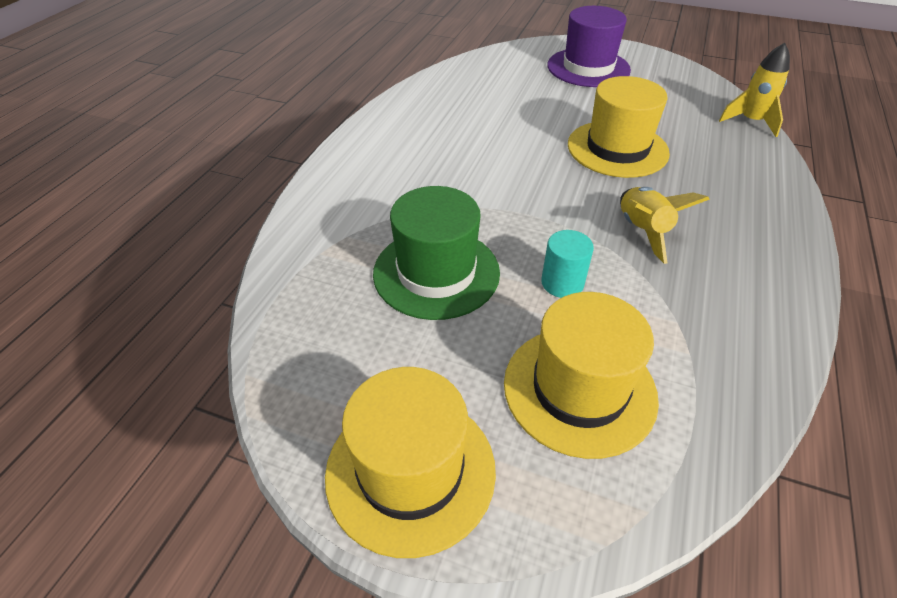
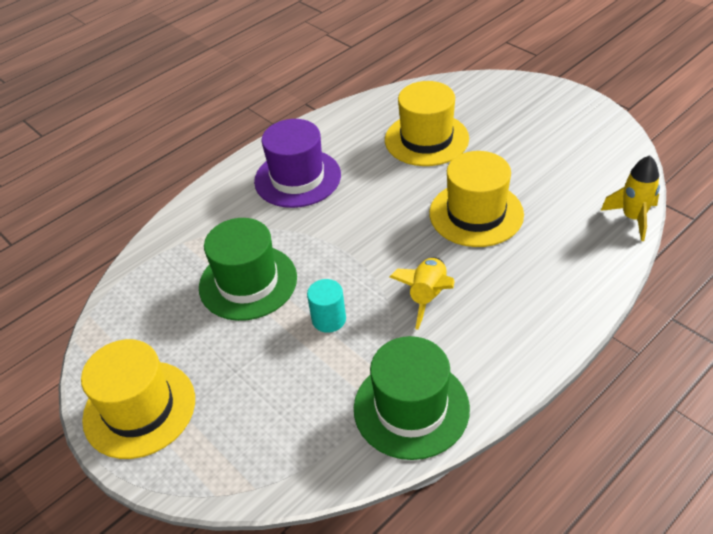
camera: 30 degrees right, 0 degrees up
(579, 389) = (276, 399): yellow hat -> yellow hat (426, 139)
(588, 68) = (527, 118): purple hat -> purple hat (297, 178)
(731, 344) = (411, 408): none -> green hat

